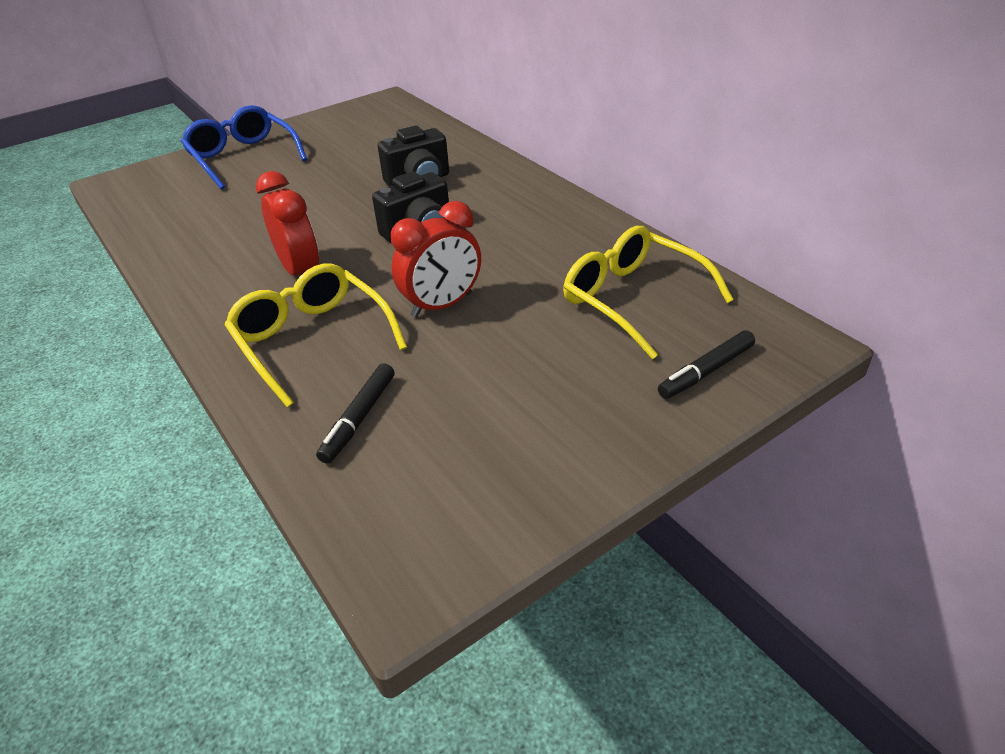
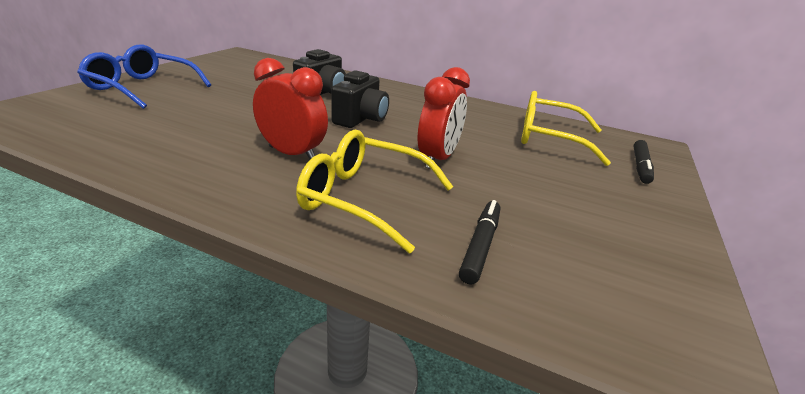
camera: 35 degrees left, 10 degrees down
(359, 418) = (480, 246): black marker -> black marker turned 150 degrees counterclockwise

